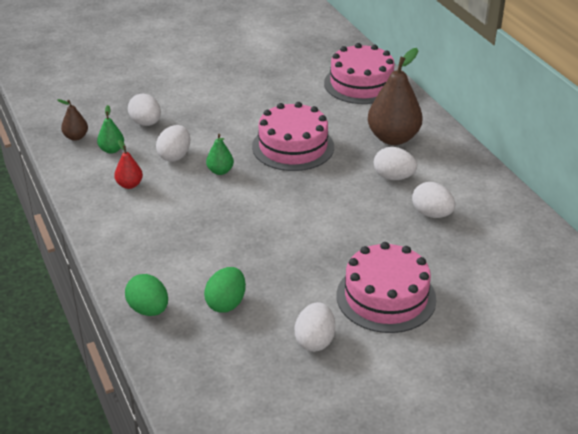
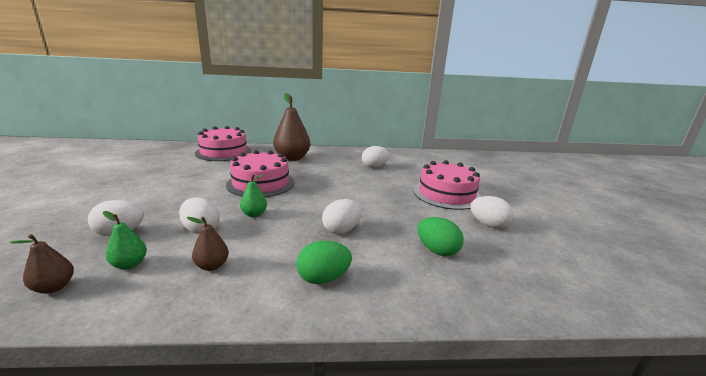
camera: 70 degrees left, 15 degrees down
(129, 185) = (212, 266): red pear -> brown pear
(148, 309) = (434, 298): green egg -> green egg (323, 278)
(393, 177) = (330, 166): white egg -> white egg (341, 230)

